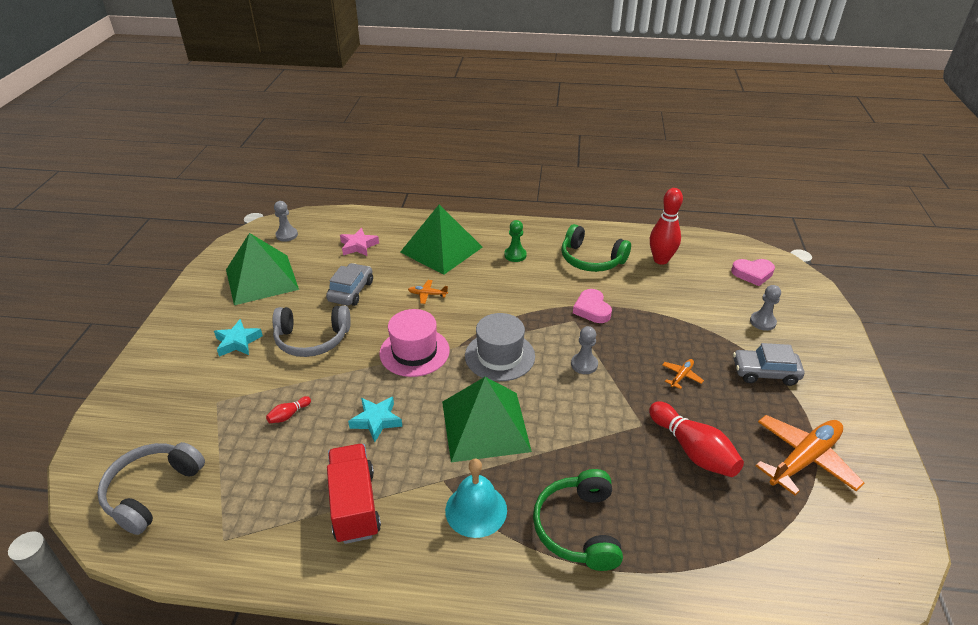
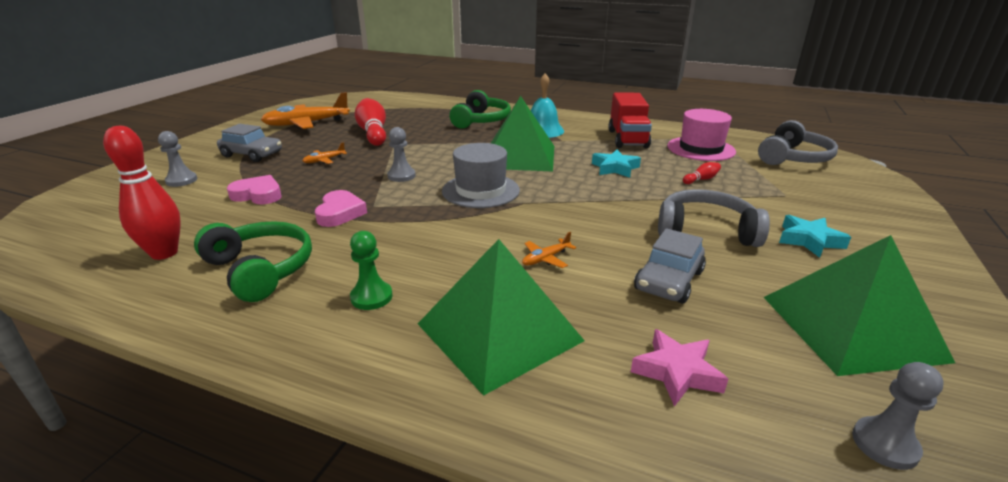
camera: 165 degrees left, 10 degrees down
(414, 352) = (574, 204): pink hat -> pink hat (701, 149)
(427, 294) = (546, 258): orange plane -> orange plane turned 120 degrees clockwise
(752, 274) = (89, 219): pink heart -> pink heart (258, 195)

